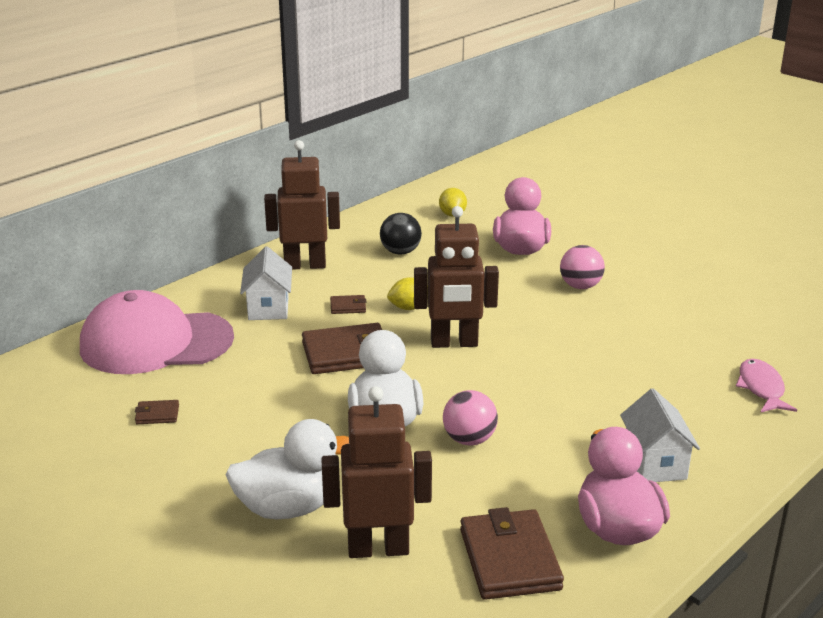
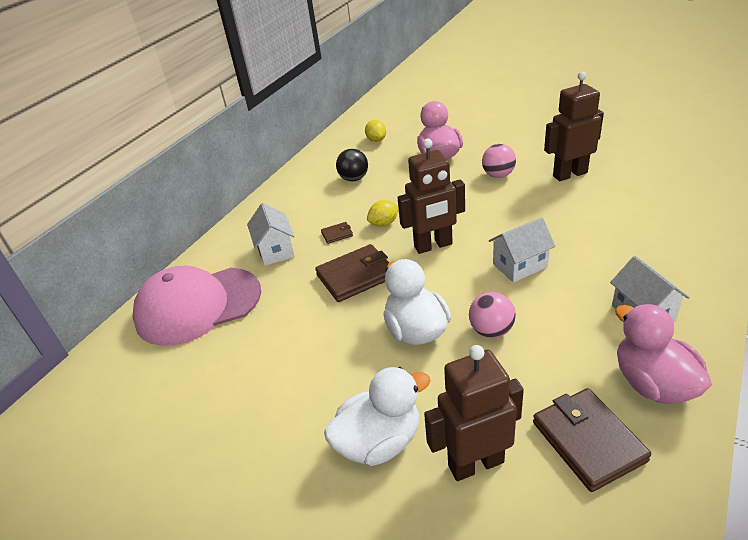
camera: 10 degrees left, 10 degrees up
(157, 414) = (226, 376): brown wallet -> none
(305, 265) = (287, 207): brown robot -> brown robot (569, 174)
(543, 386) = (520, 265): none -> white house
(761, 388) = (675, 226): pink fish -> none

